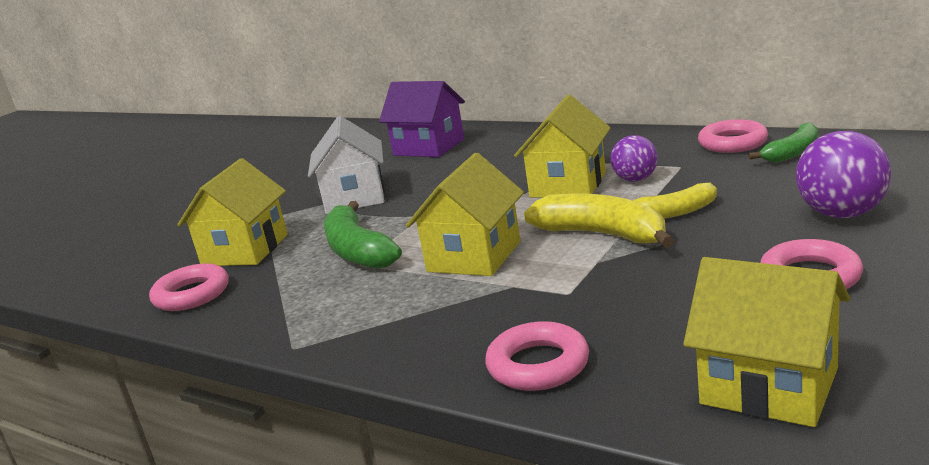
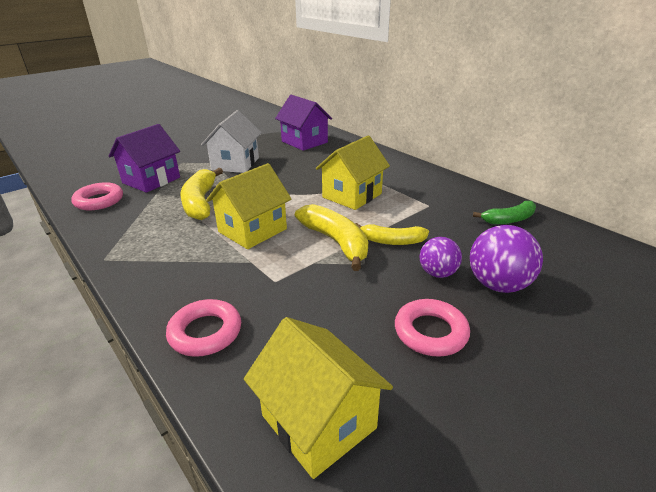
camera: 15 degrees right, 10 degrees up
(245, 250) = (151, 180): yellow house -> purple house
(358, 251) = (200, 202): green banana -> yellow banana
(635, 179) = (393, 206): purple ball -> purple ball (437, 273)
(732, 143) = (477, 198): pink ring -> none

